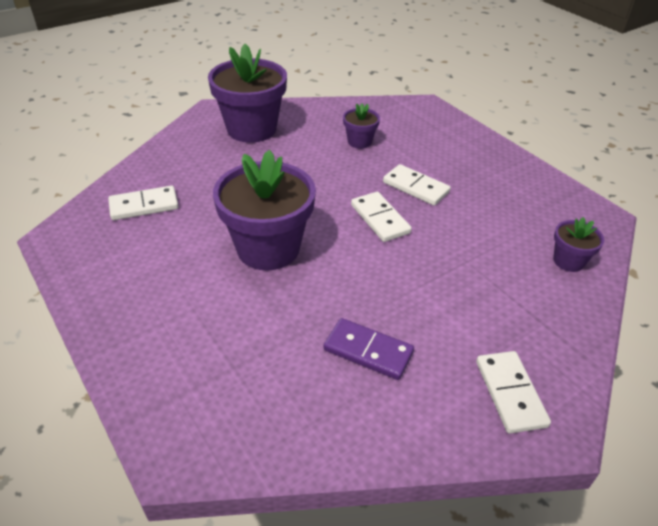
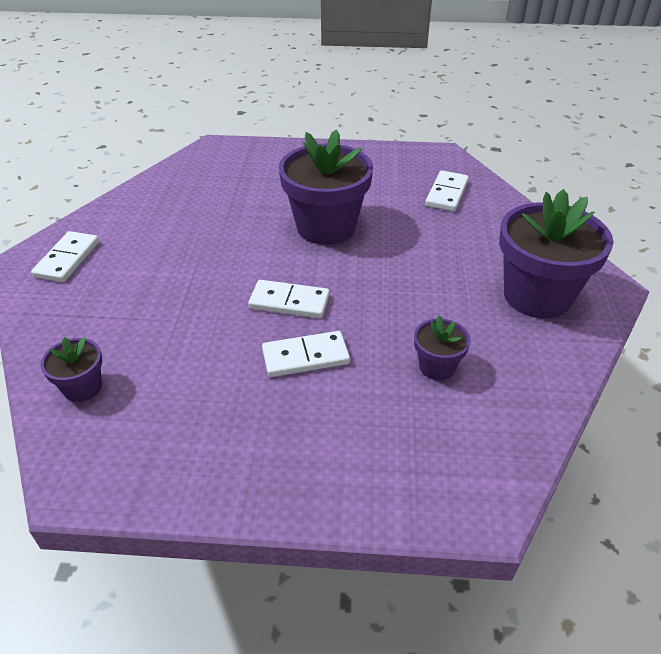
camera: 130 degrees right, 0 degrees up
(368, 351) = (179, 224): purple domino -> none
(510, 393) = (67, 259): white domino -> white domino turned 75 degrees clockwise

